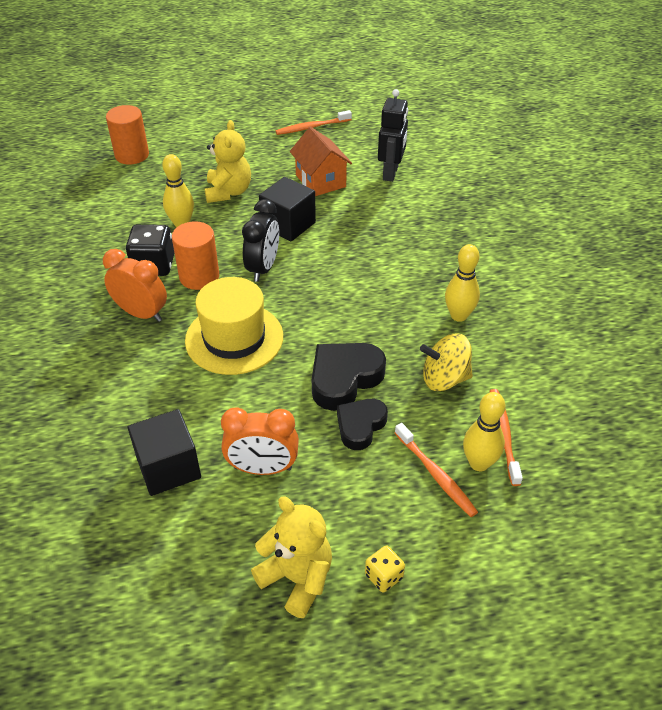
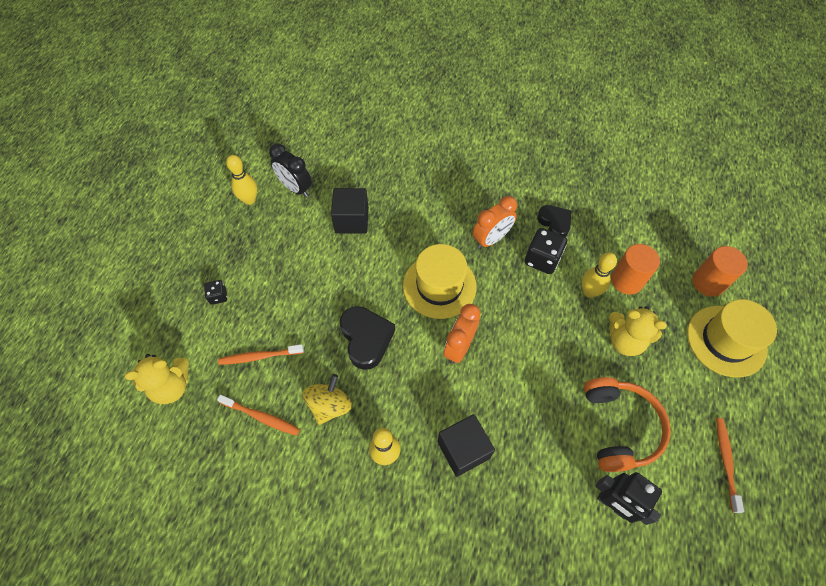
camera: 115 degrees right, 15 degrees up
(194, 139) = (726, 341): none -> yellow hat
(199, 276) = (516, 284): orange cylinder -> orange cylinder (626, 280)
(262, 468) = (323, 265): orange clock -> orange clock (459, 347)
(263, 268) = (508, 331): black clock -> black clock (295, 188)
(288, 225) = (559, 371): black cube -> black cube (463, 450)
(297, 578) = (245, 256): yellow teddy bear -> yellow teddy bear (172, 386)
(320, 181) = (619, 427): orange house -> orange headphones
(360, 426) = (322, 330): black heart -> black heart (554, 223)
(384, 576) = (218, 296): yellow dice -> black dice
(479, 463) = (251, 387): yellow bowling pin -> yellow bowling pin (249, 200)

